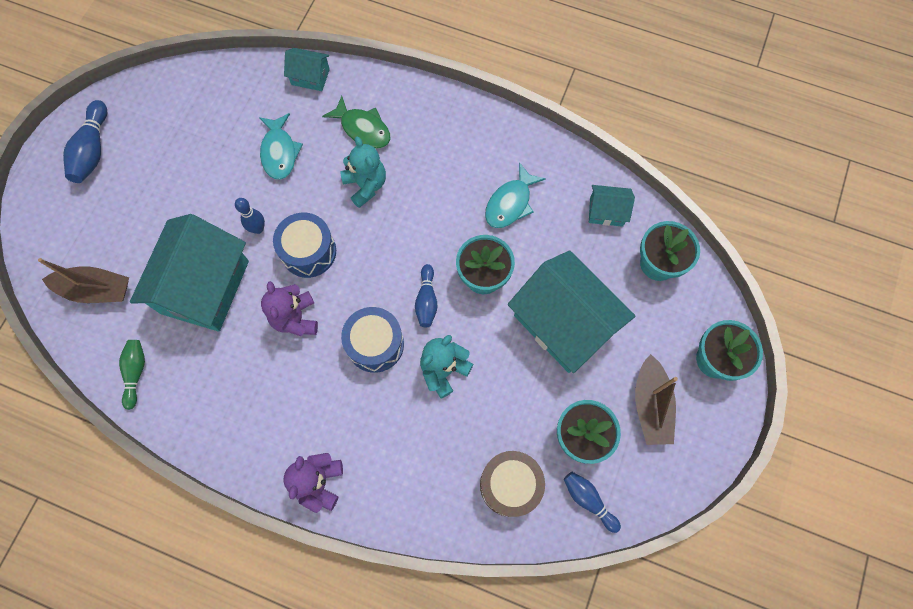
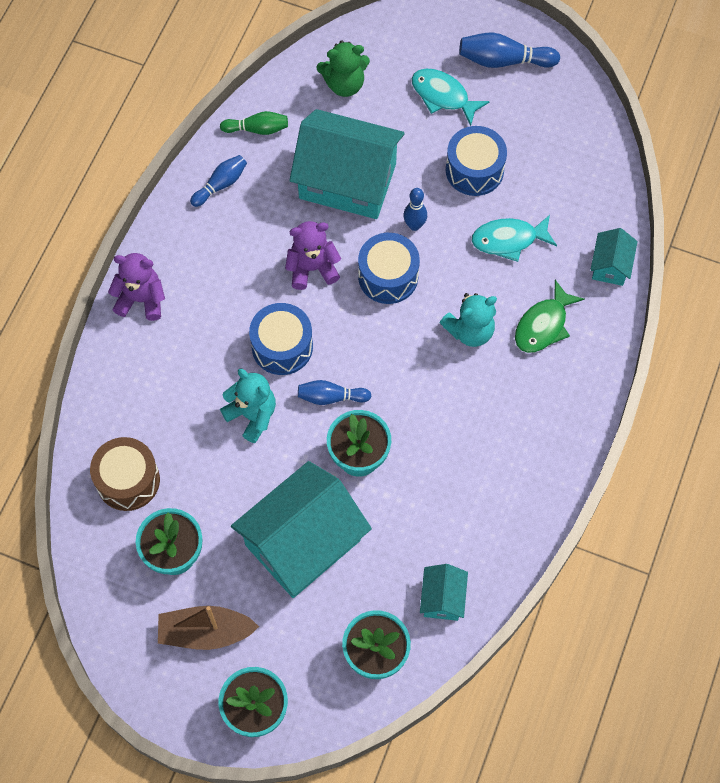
camera: 90 degrees right, 5 degrees down
(96, 290) = (344, 84): brown boat -> green teddy bear
(206, 178) = (474, 170): none -> blue drum
(510, 203) = (451, 488): turquoise fish -> turquoise fish (443, 96)
(588, 500) = (107, 559): blue bowling pin -> blue bowling pin (221, 184)

